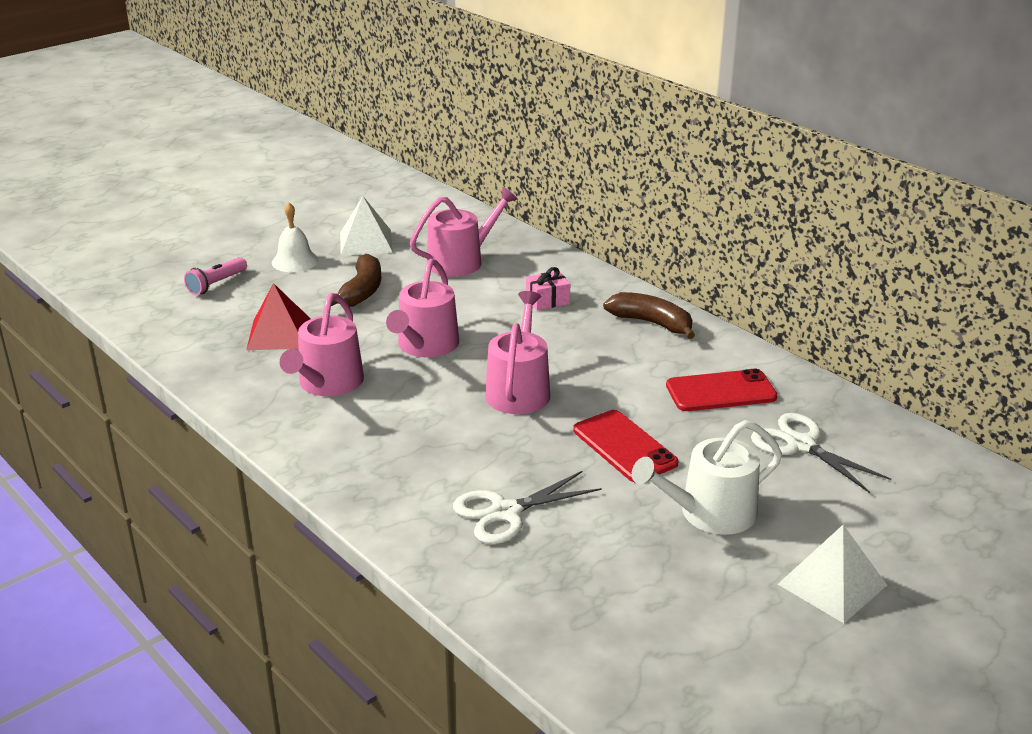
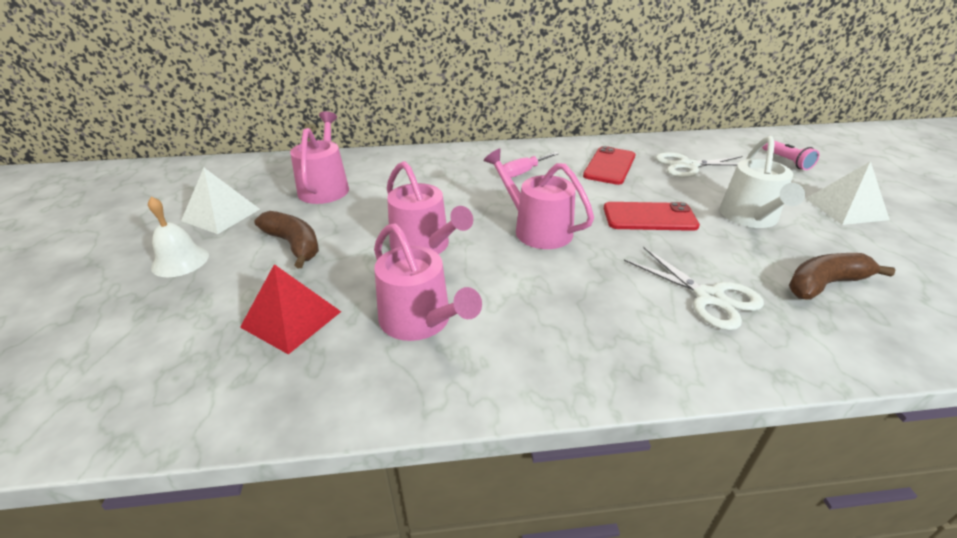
camera: 55 degrees left, 5 degrees up
(216, 284) = (127, 327): pink flashlight -> pink flashlight (786, 161)
(505, 512) = (709, 297): white scissors -> white scissors turned 45 degrees counterclockwise
(547, 300) = (431, 177): pink gift -> none
(628, 345) = (523, 172): none -> pink screwdriver
(651, 323) = (506, 157): brown banana -> brown banana (824, 284)

